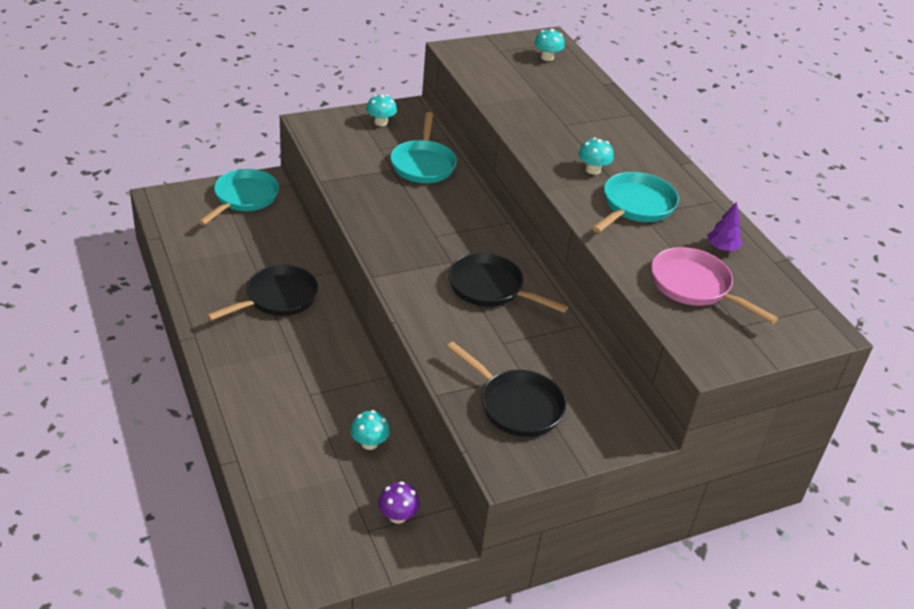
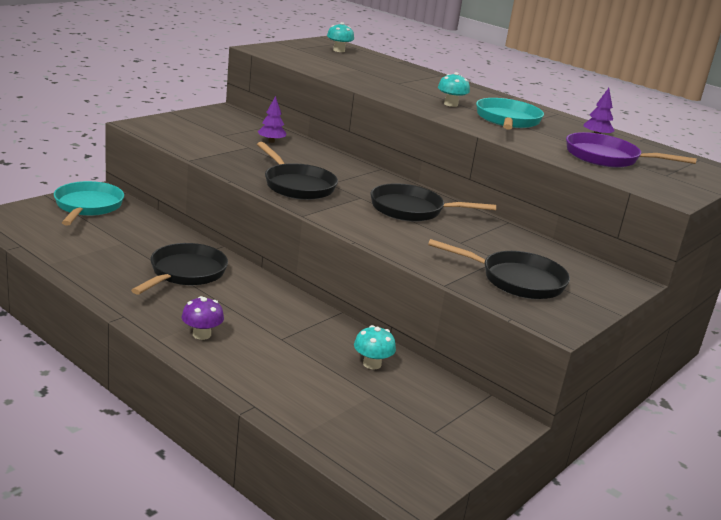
camera: 25 degrees left, 15 degrees down
(381, 122) = (207, 119): turquoise mushroom -> none
(397, 516) = (450, 413): purple mushroom -> purple mushroom (201, 334)
(399, 234) = (297, 185): none -> black pan
(423, 164) = (271, 141): turquoise pan -> purple tree
(694, 286) = (606, 158): pink pan -> purple pan

